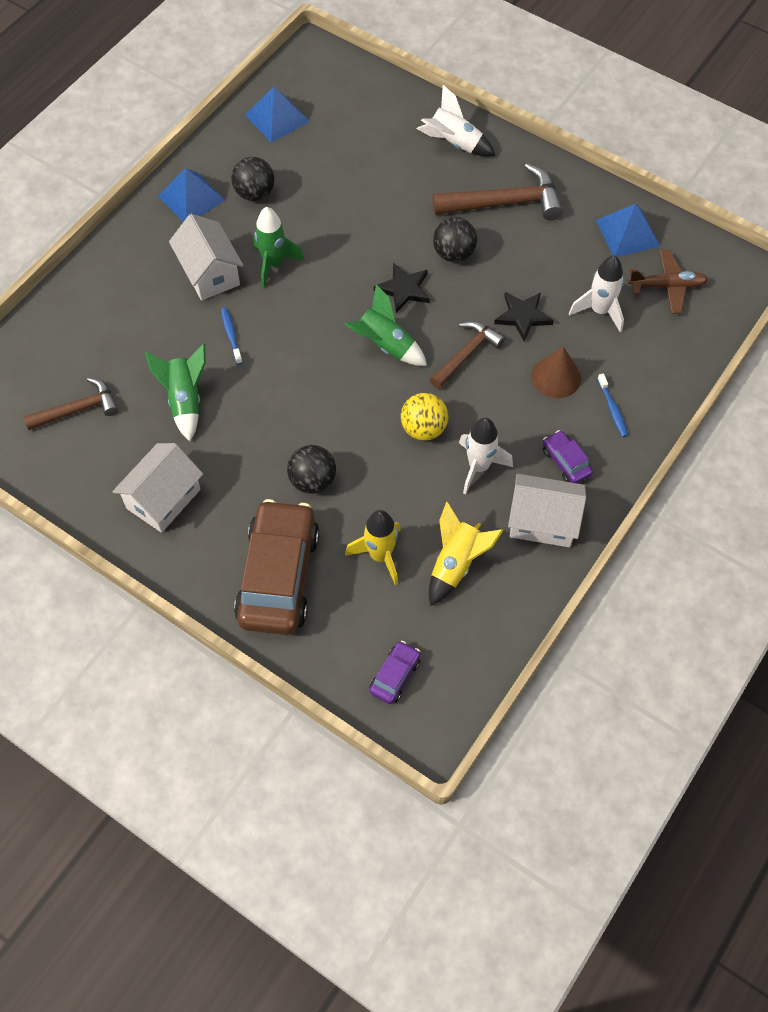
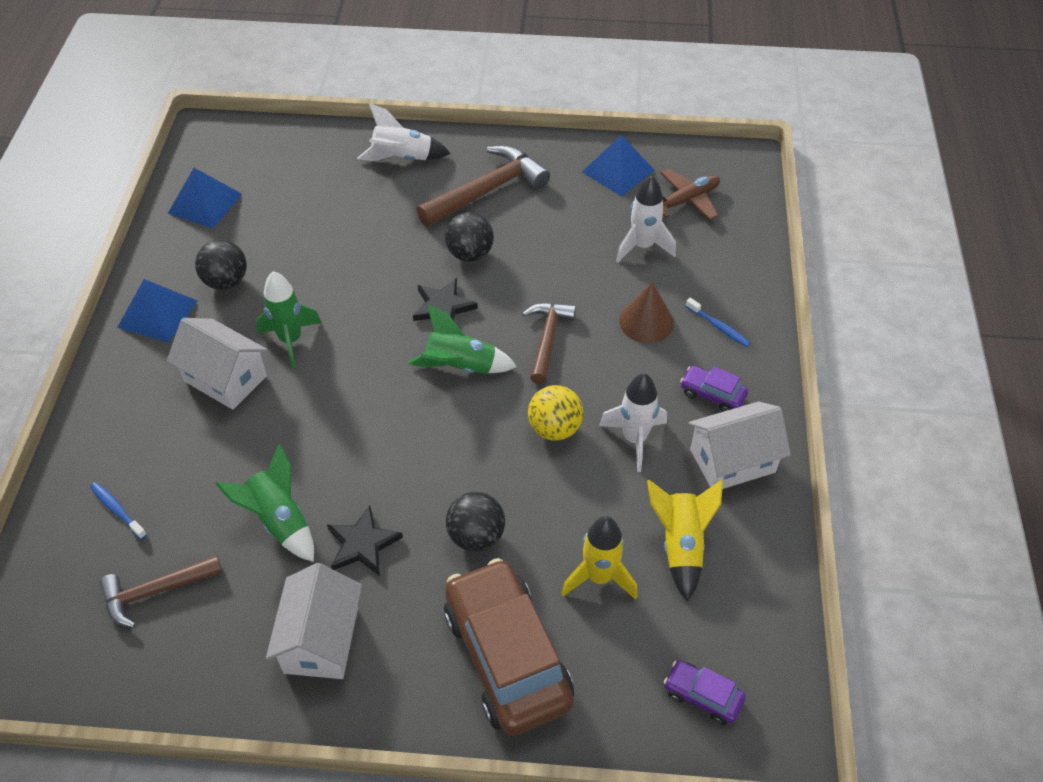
camera: 30 degrees left, 10 degrees down
(77, 409) = (156, 591): brown hammer -> brown hammer turned 150 degrees counterclockwise
(231, 335) = (289, 430): blue toothbrush -> blue toothbrush (117, 510)
(395, 676) = (702, 696): purple car -> purple car turned 60 degrees counterclockwise
(523, 316) = (576, 281): black star -> black star (362, 544)

